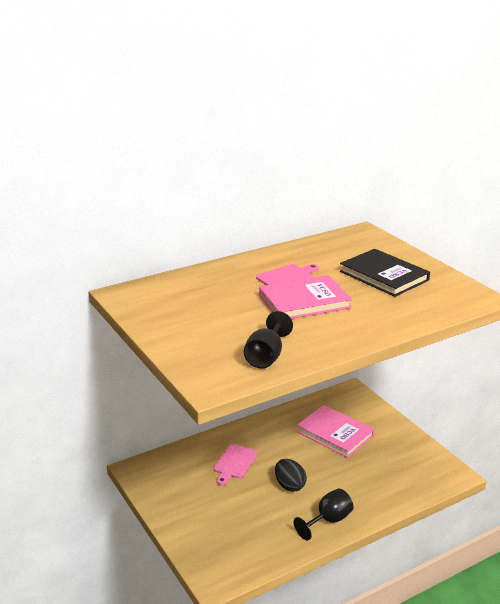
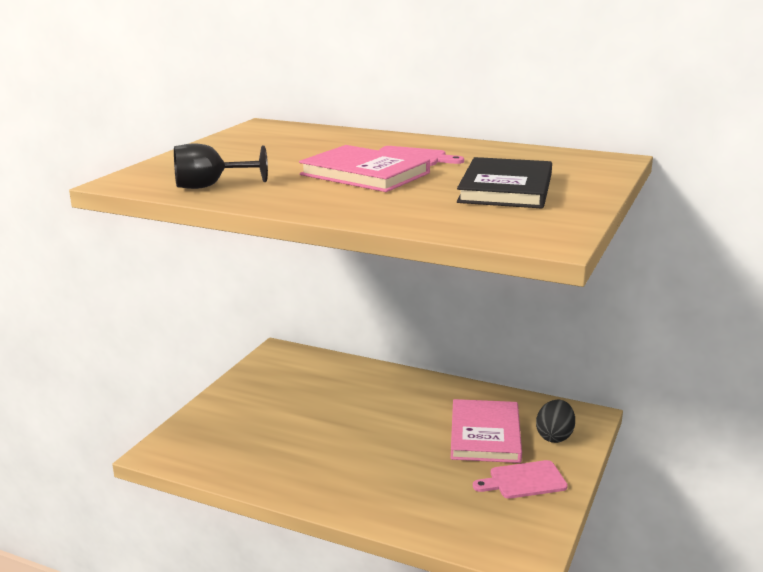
camera: 55 degrees right, 5 degrees down
(234, 463) = (349, 395): pink cutting board -> pink cutting board (524, 481)
(289, 485) = (352, 440): black egg -> black egg (554, 436)
(328, 521) = (319, 487): black goblet -> none

